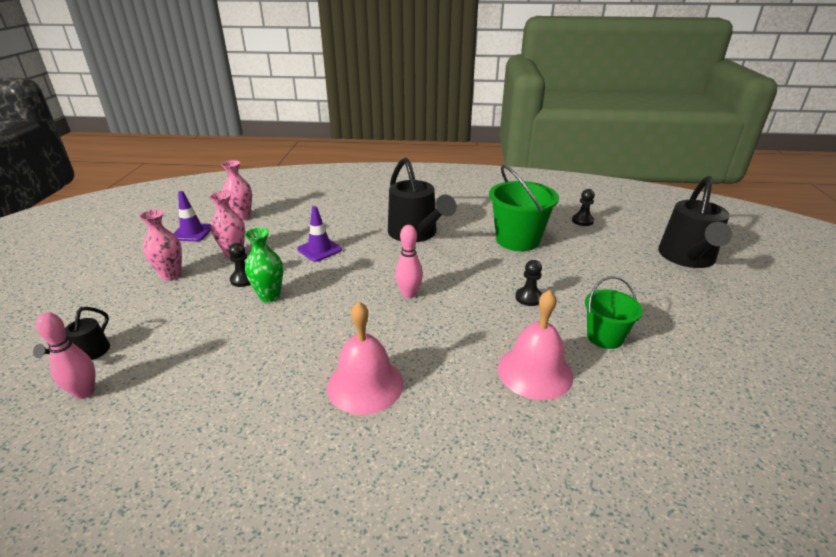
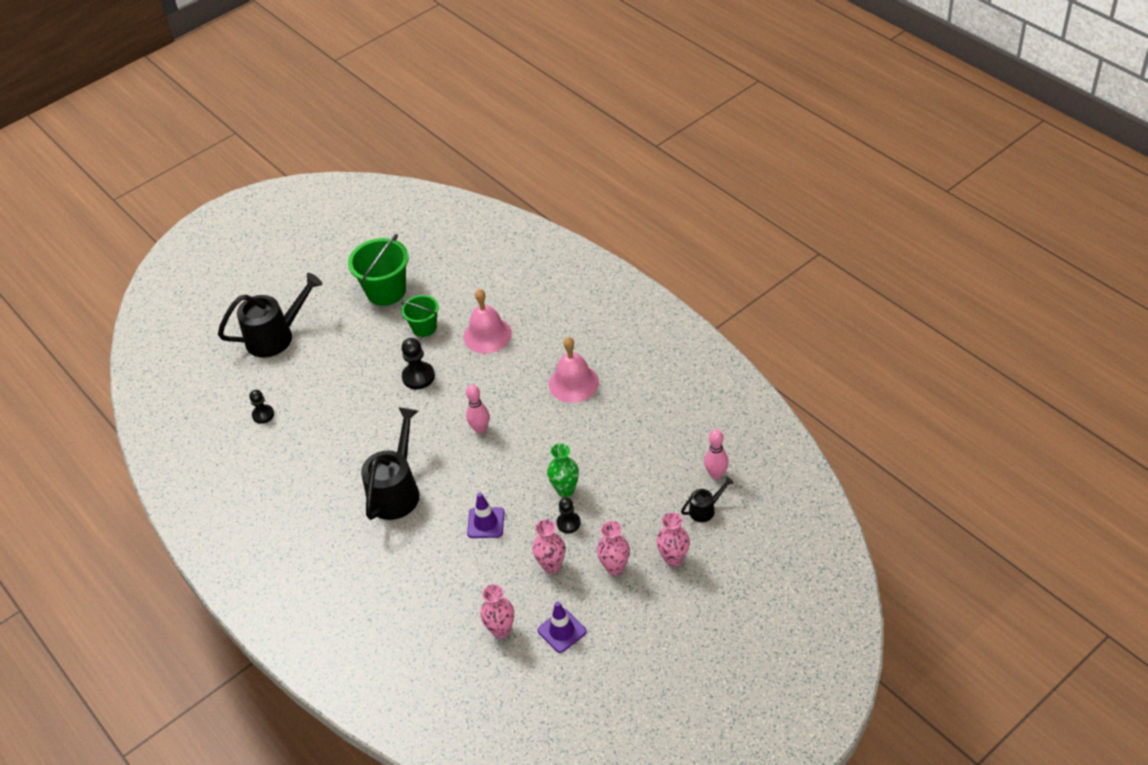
camera: 130 degrees left, 15 degrees up
(109, 303) = (673, 559): none -> pink vase
(517, 240) = (341, 429): green bucket -> green bucket (386, 291)
(528, 298) = (418, 377): black pawn -> black pawn, size x1.51

